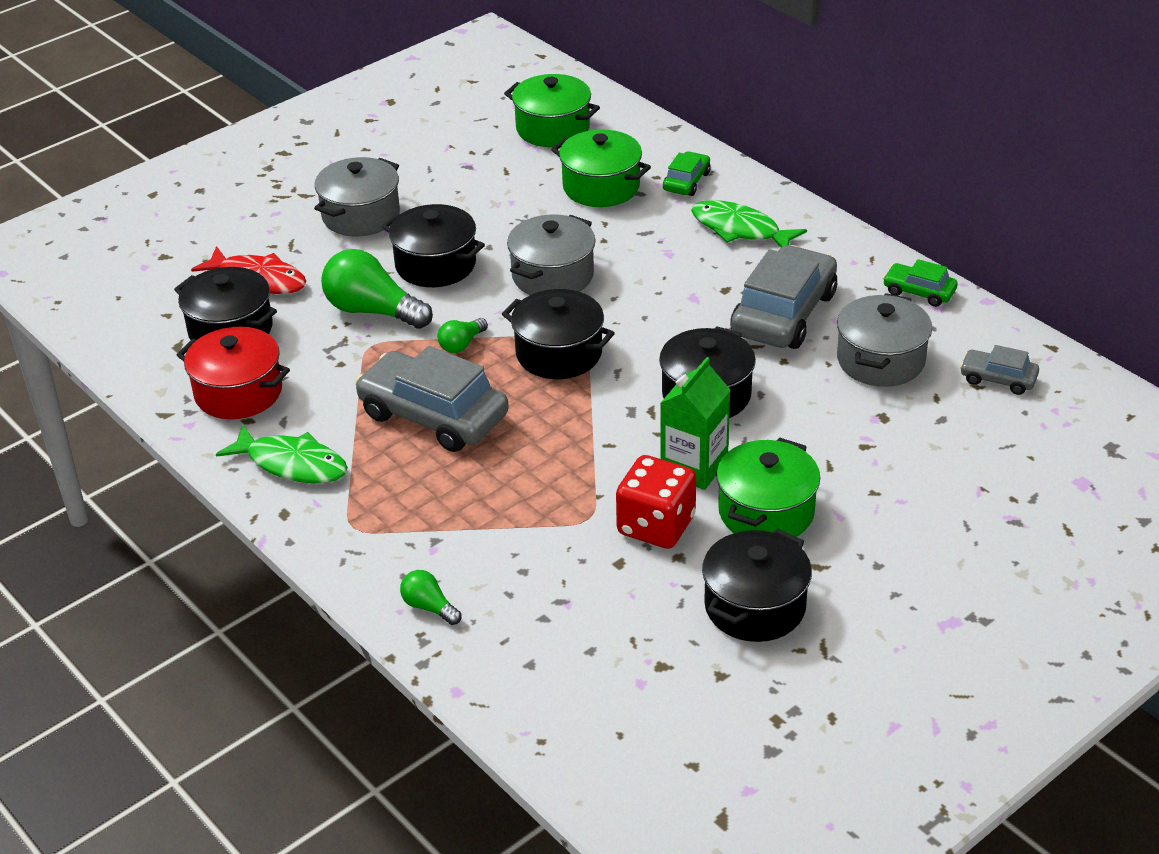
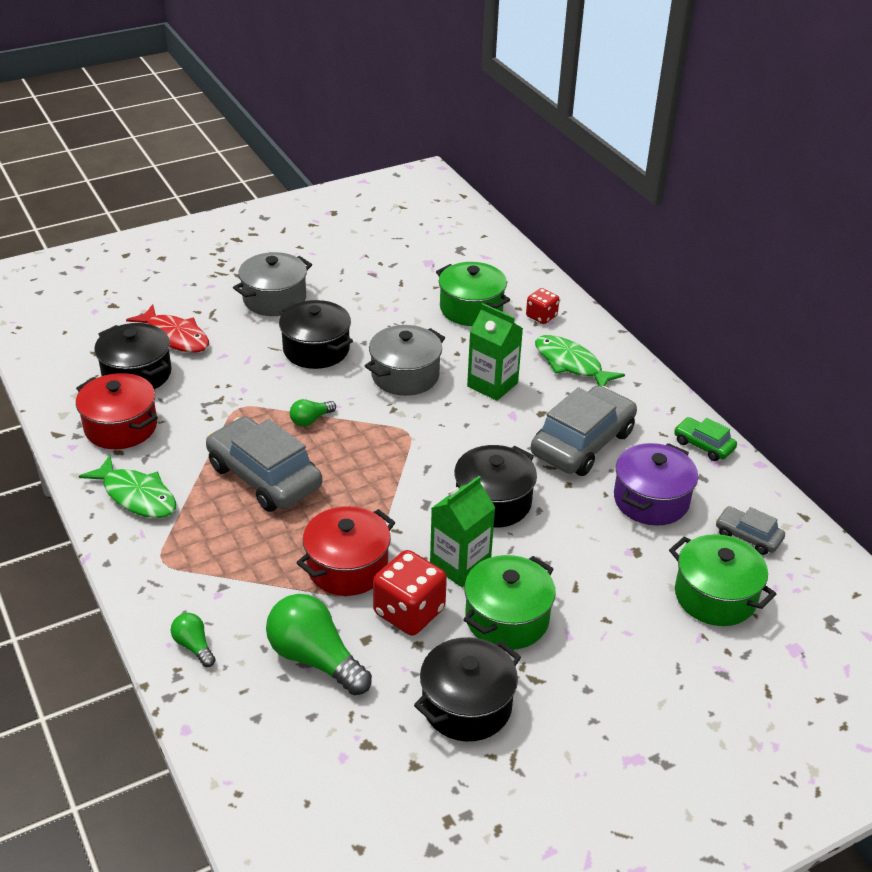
camera: 10 degrees right, 0 degrees up
(373, 311) = (252, 379): green light bulb -> green light bulb (315, 659)
(552, 128) = (450, 255): green pot -> green pot (715, 596)
(559, 353) = (385, 442): black pot -> none
(568, 493) = (347, 567): none -> red pot
(658, 268) = (492, 384): none -> green carton
(686, 182) = (541, 316): green car -> red dice
(880, 360) = (651, 500): grey pot -> purple pot

